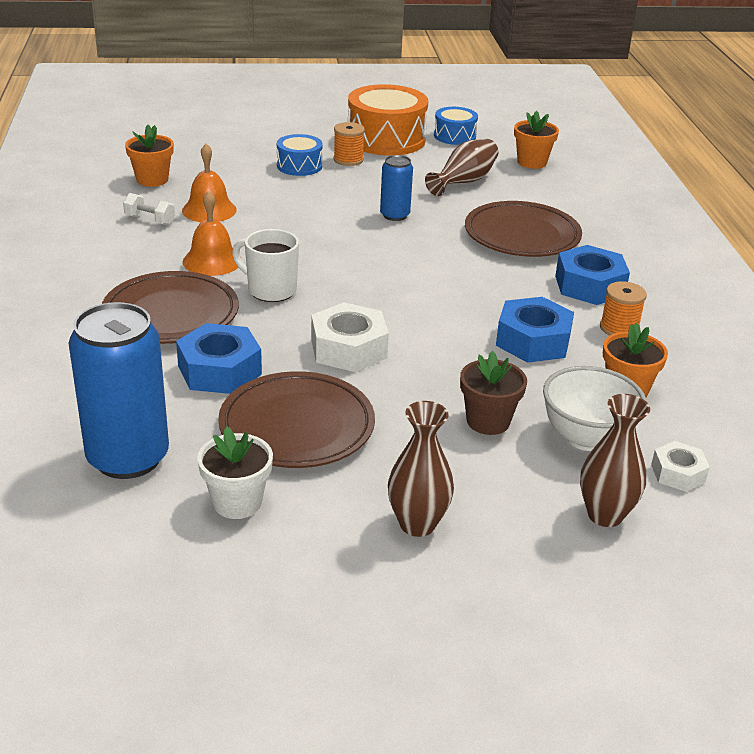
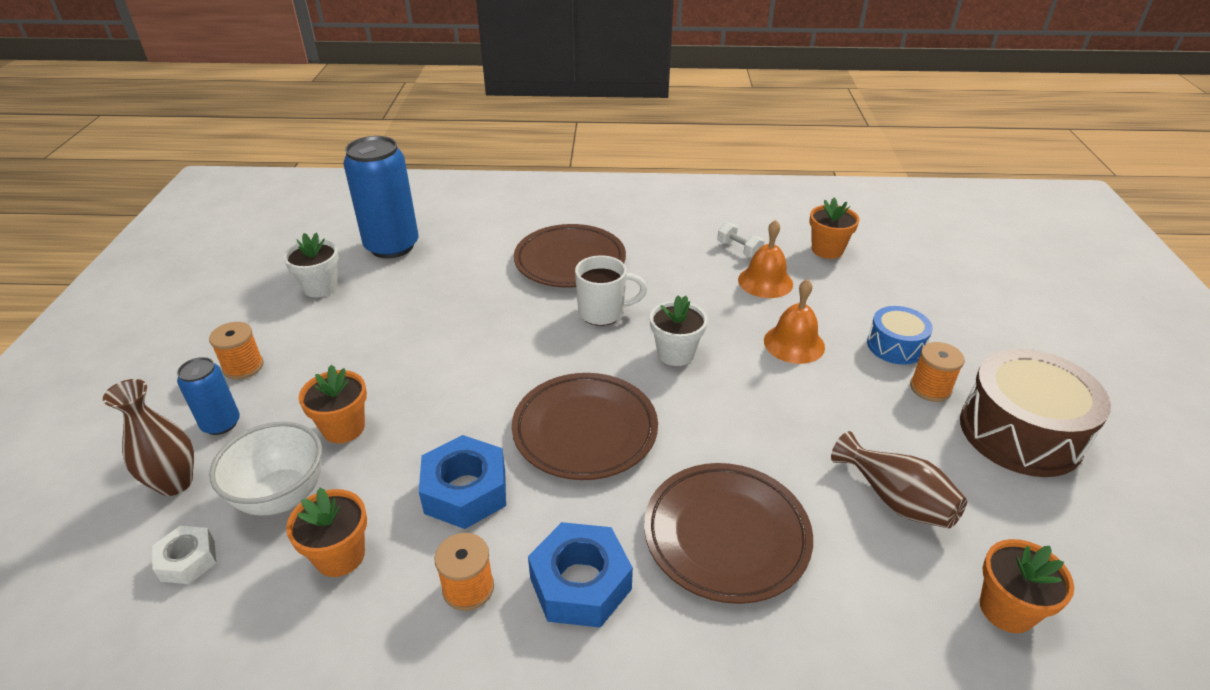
camera: 100 degrees right, 5 degrees up
(150, 220) = (739, 250): white dumbbell -> white dumbbell turned 75 degrees counterclockwise
(212, 261) = (660, 282): orange bell -> orange bell (794, 343)
(219, 370) = (481, 283): blue nut -> none
(270, 290) = (603, 312): white mug -> white mug turned 45 degrees clockwise
(297, 427) = (391, 317): brown plate -> brown plate (585, 430)
(329, 253) = (675, 353): none -> white flower pot
(348, 349) = (491, 352): white nut -> none
(386, 139) = (1020, 432): orange drum -> brown drum
(394, 215) = (772, 414): blue can -> blue can (221, 424)
(417, 524) = (243, 367): brown vase -> orange spool
(454, 136) = (1076, 517): blue drum -> none
(488, 421) = (343, 428): brown flower pot -> orange flower pot

